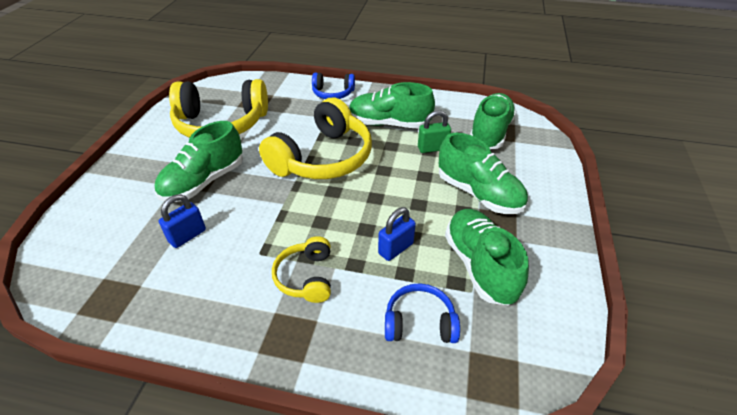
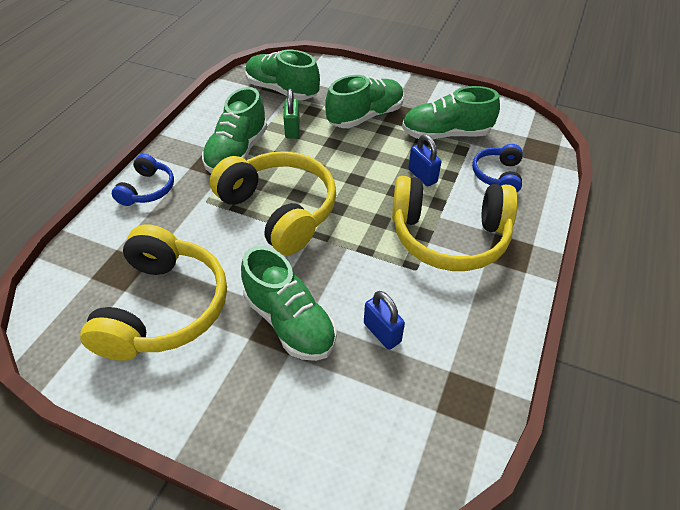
camera: 80 degrees left, 5 degrees up
(306, 277) = (449, 236): yellow headphones -> yellow headphones, size x1.96

